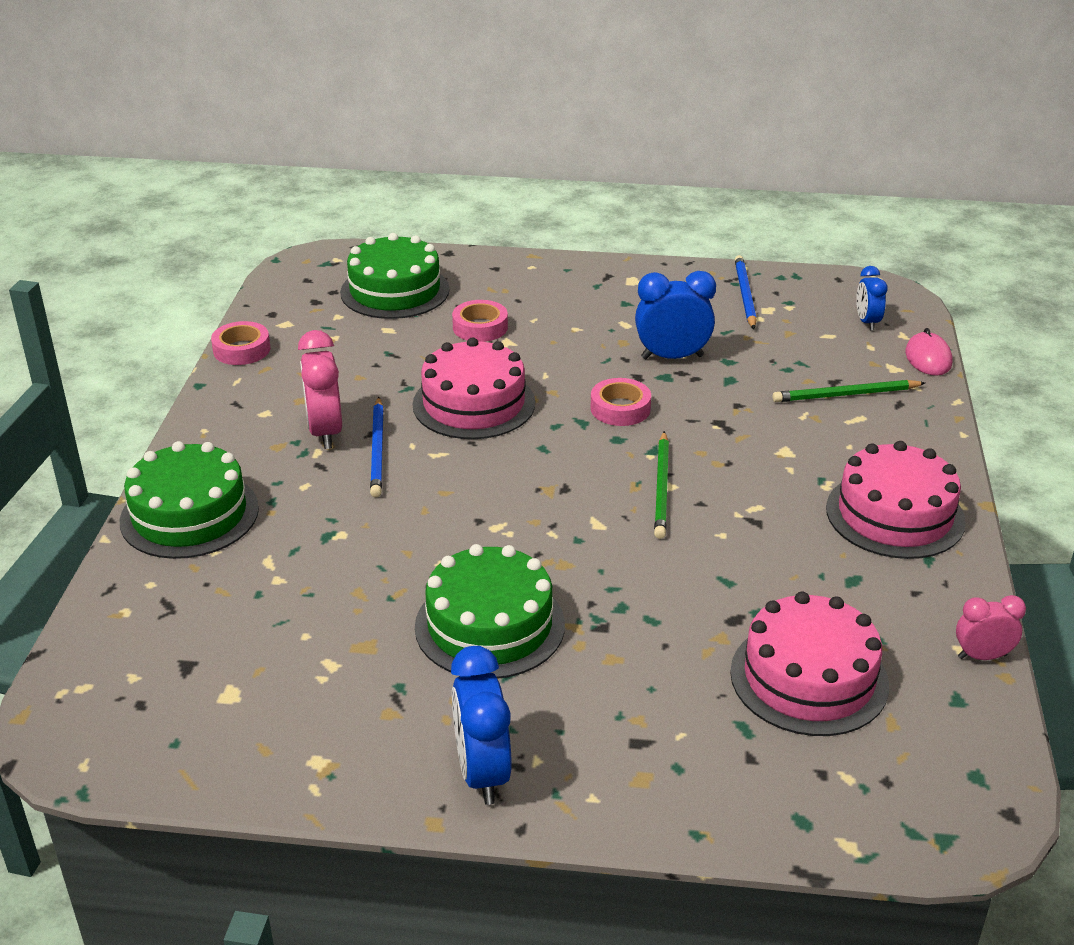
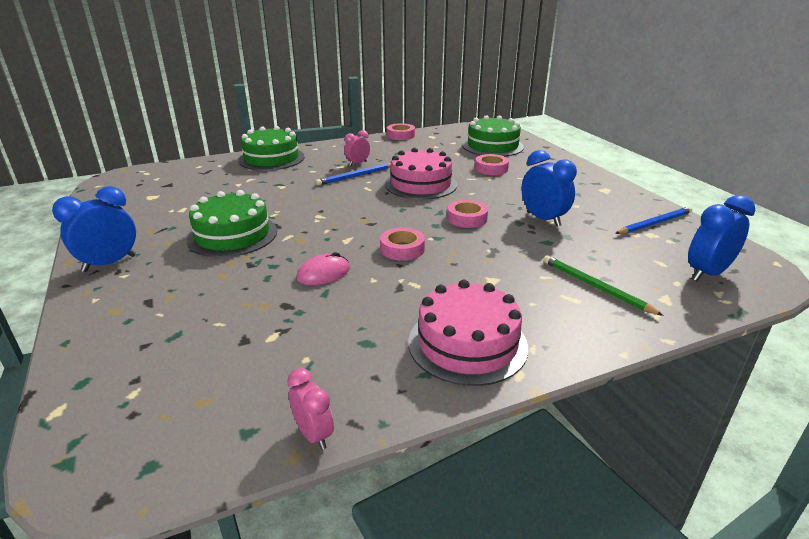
camera: 60 degrees right, 5 degrees down
(325, 432) = (357, 164): pink clock -> pink clock, size x0.61
(662, 487) = (402, 249): green pencil -> pink tape
(809, 678) = (239, 349): pink cake -> none
(867, 322) = (707, 273): blue clock -> blue clock, size x1.64
(928, 358) = (707, 311): pink mouse -> pink mouse (323, 273)

